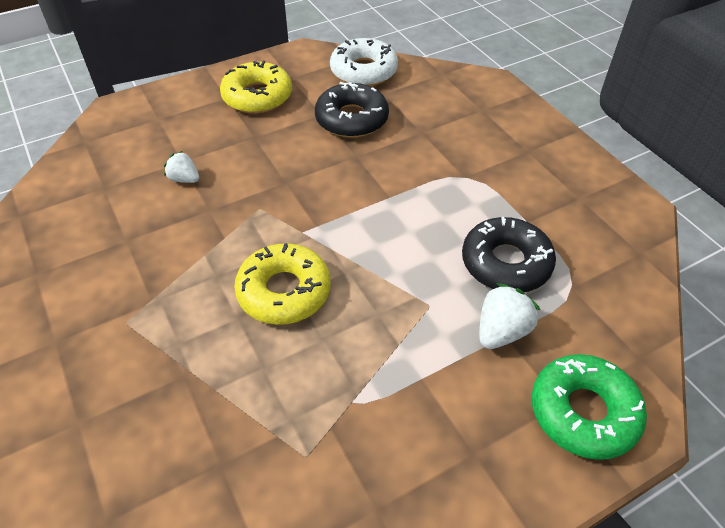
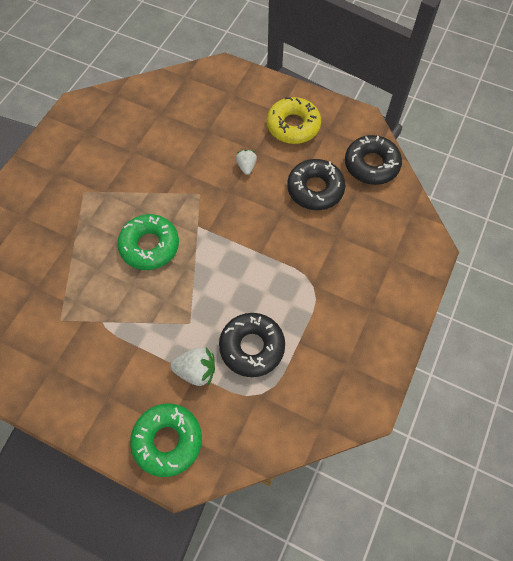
camera: 55 degrees right, 15 degrees up
(184, 179) = (194, 143): white strawberry -> white strawberry (246, 166)
(284, 291) = (149, 246): yellow donut -> green donut
(364, 71) = (371, 165): white donut -> black donut

